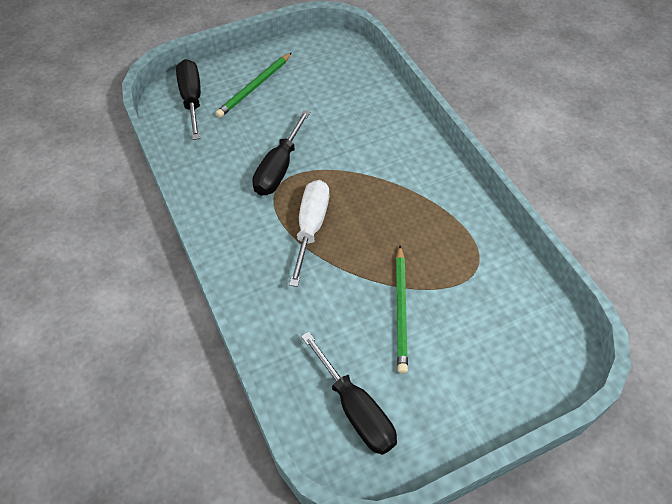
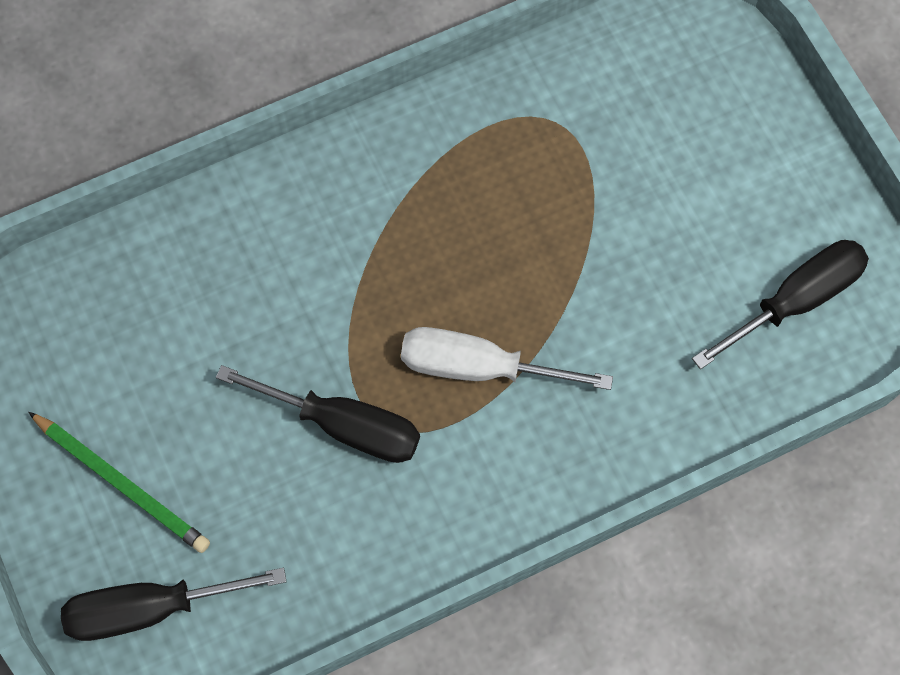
camera: 90 degrees left, 15 degrees up
(401, 310) = (633, 233): green pencil -> none

